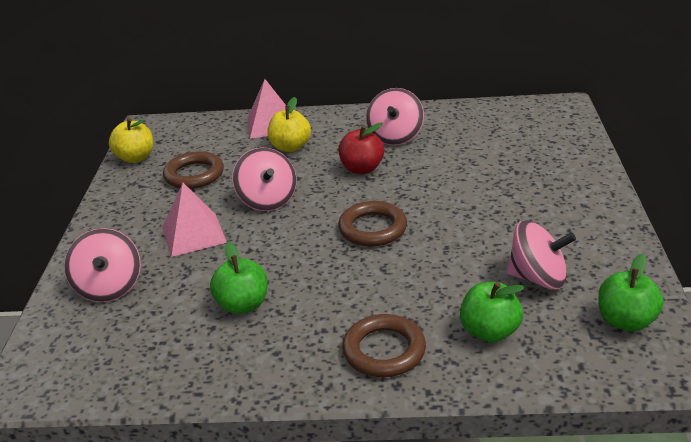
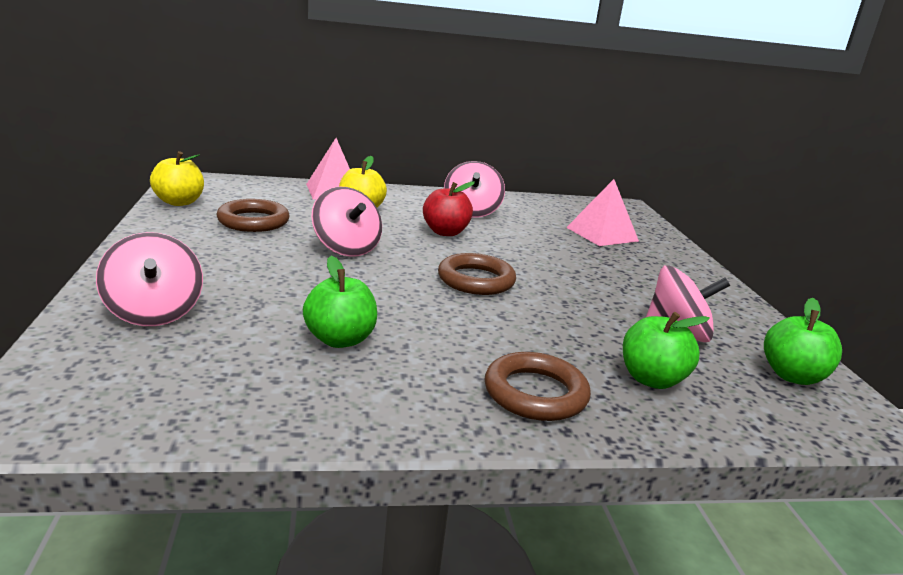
camera: 15 degrees left, 10 degrees down
(194, 234) = (262, 270): pink pyramid -> pink pyramid (602, 234)

